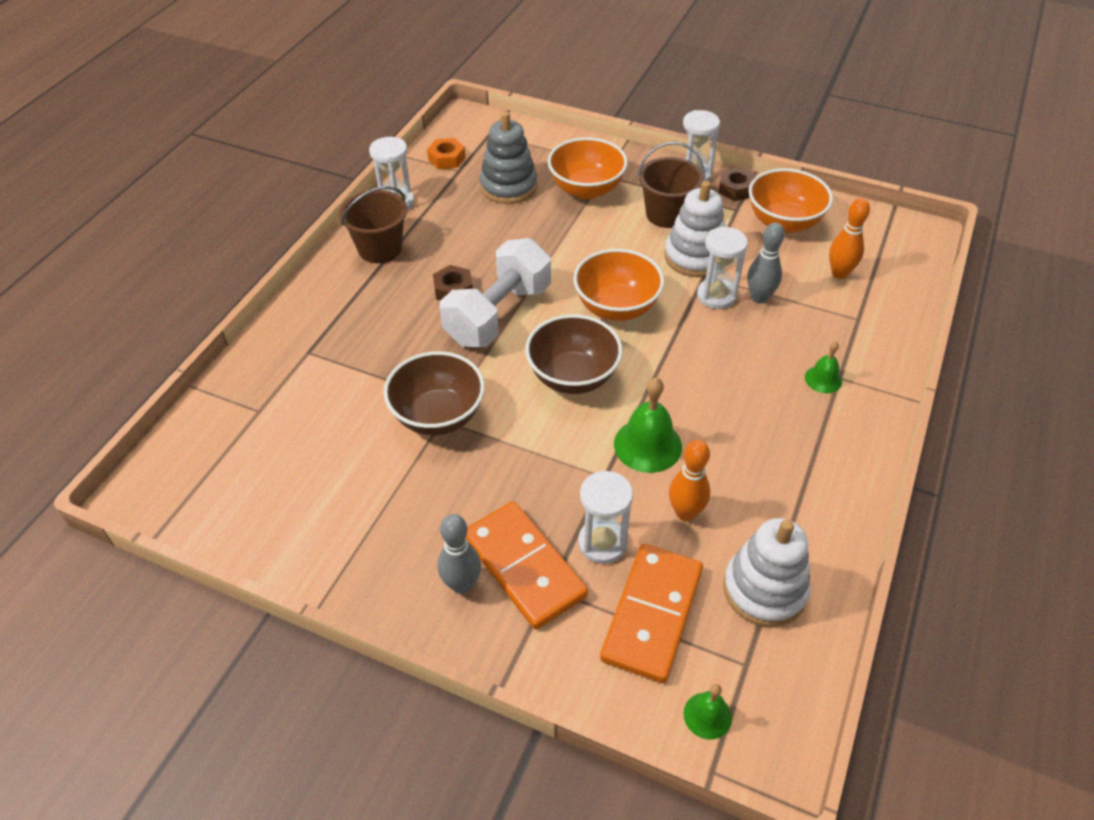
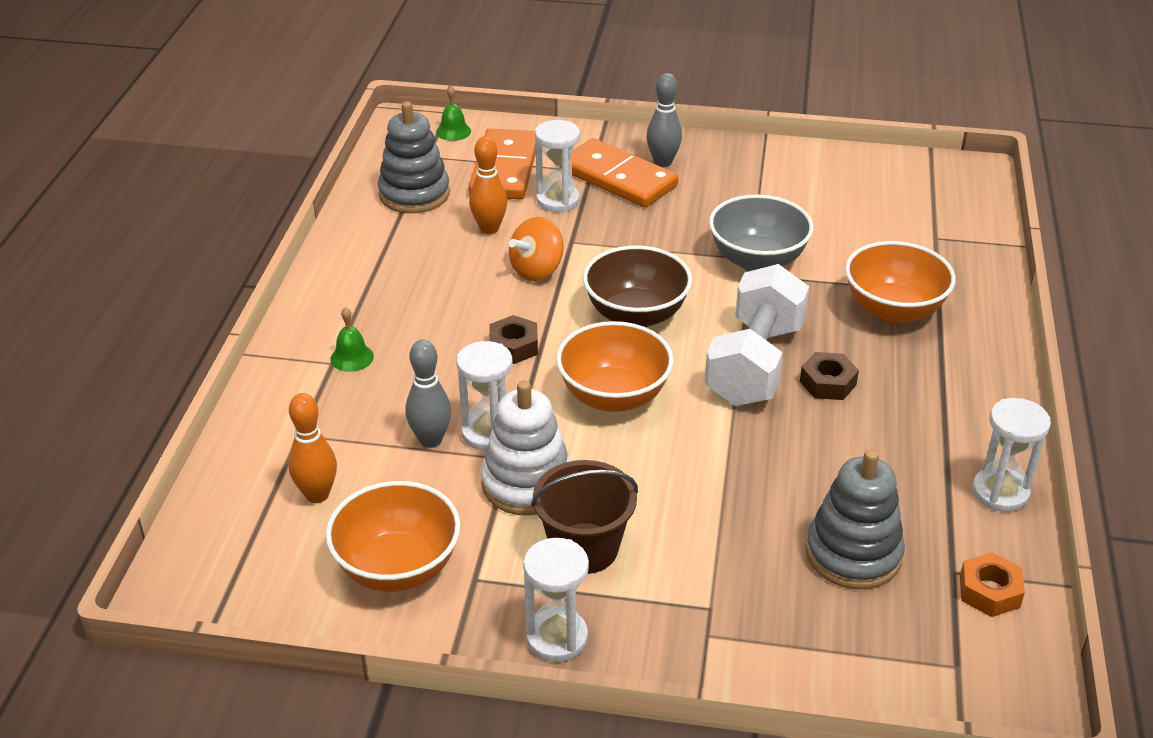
camera: 165 degrees right, 10 degrees down
(380, 249) = (962, 418): brown bucket -> none
(438, 416) = (757, 260): brown bowl -> grey bowl
(586, 189) = (727, 572): orange bowl -> orange bowl (893, 310)
(648, 445) = (537, 270): green bell -> orange spinning top
(736, 189) = (480, 621): brown nut -> brown nut (513, 346)
(764, 590) = (414, 194): white stacking toy -> grey stacking toy

